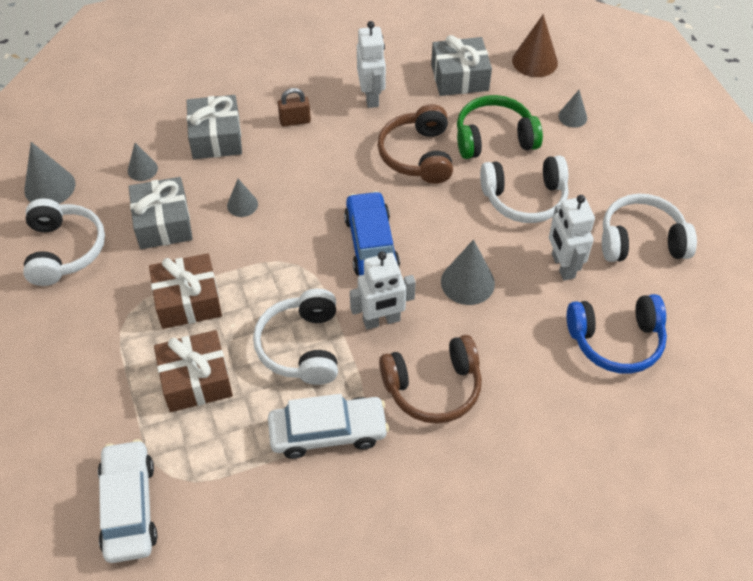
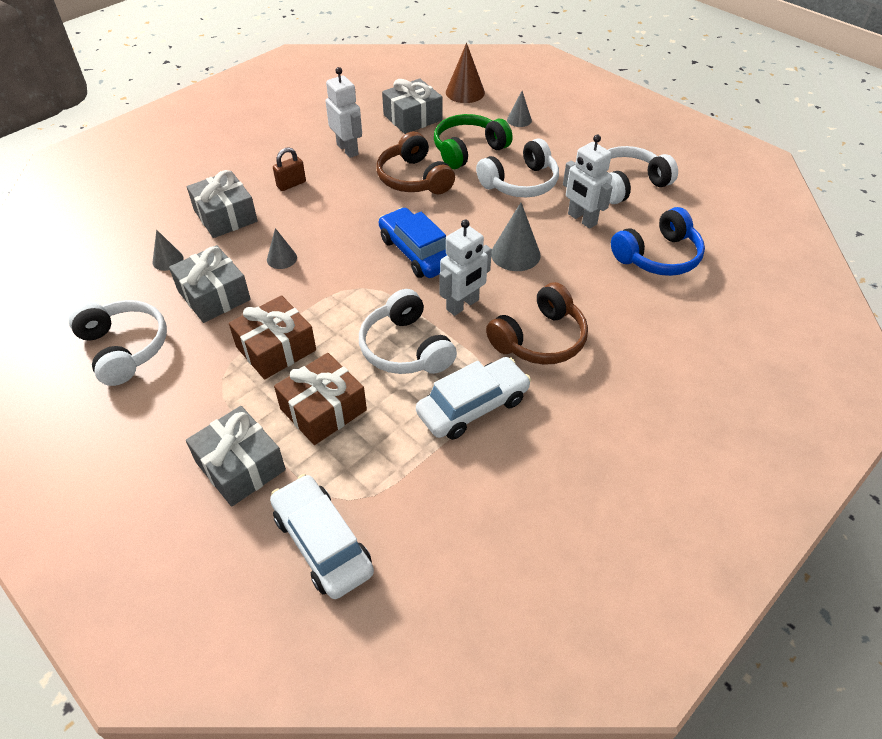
camera: 25 degrees left, 5 degrees down
(49, 187) = (79, 301): grey cone -> none
(101, 406) = (240, 466): none -> grey gift

